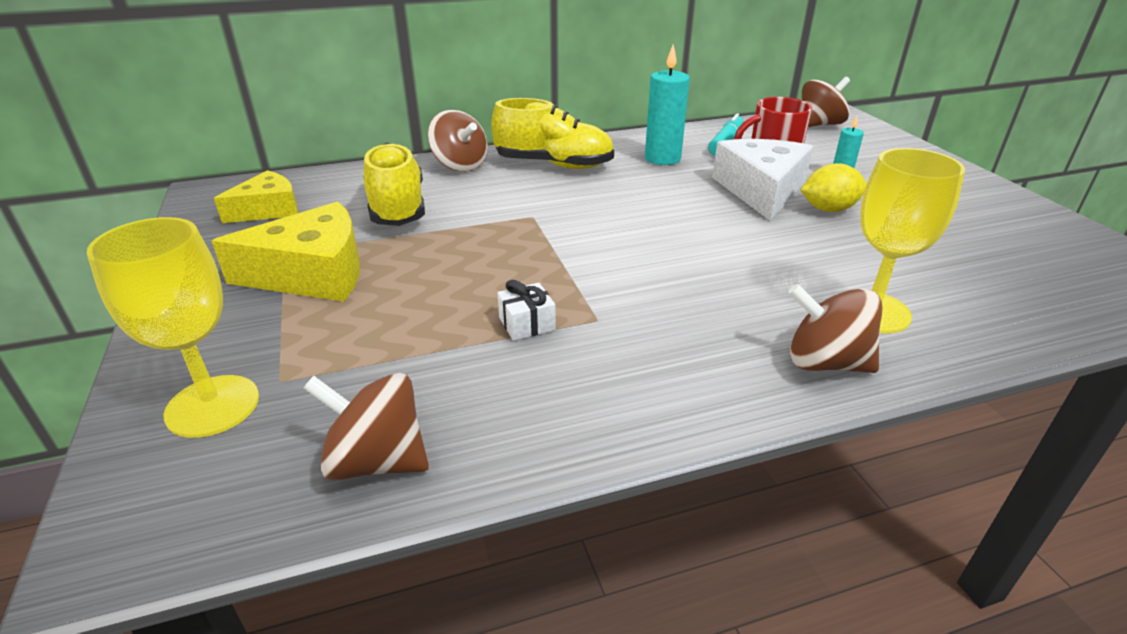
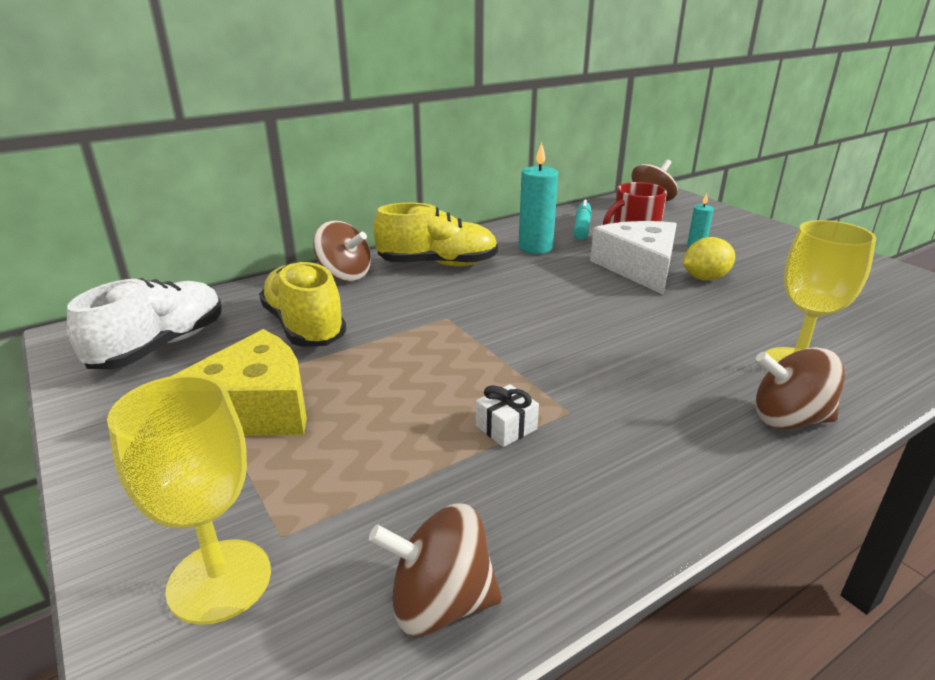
camera: 15 degrees left, 5 degrees down
(268, 209) = (160, 346): yellow cheese -> white shoe

